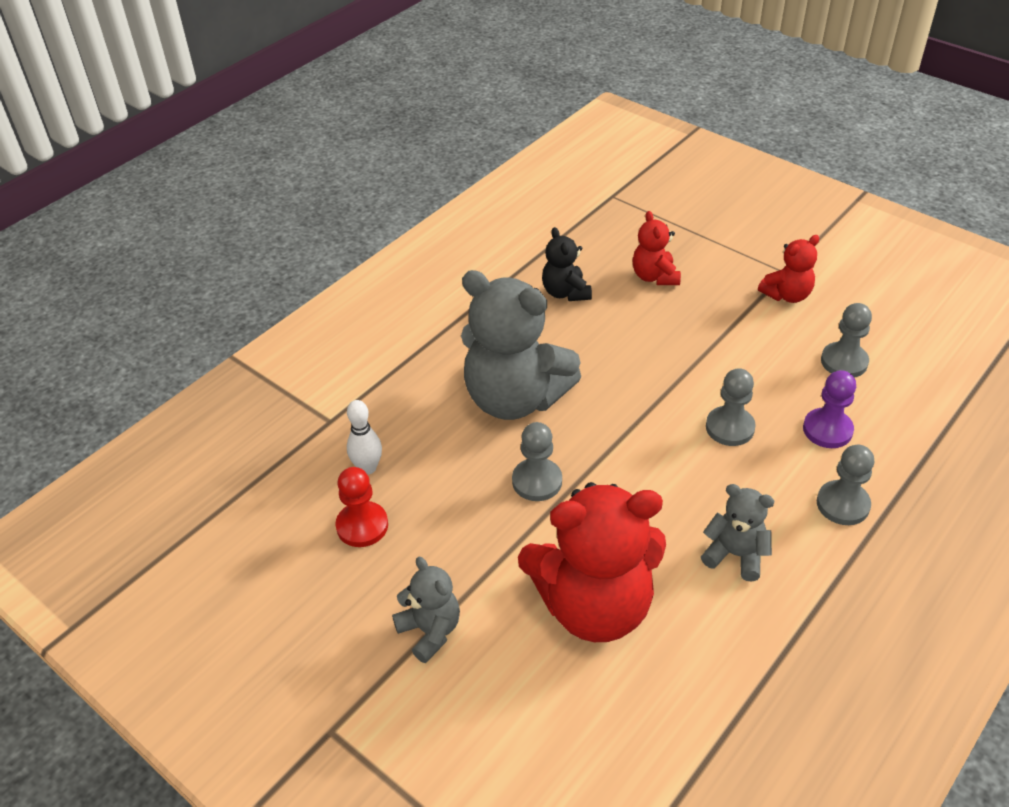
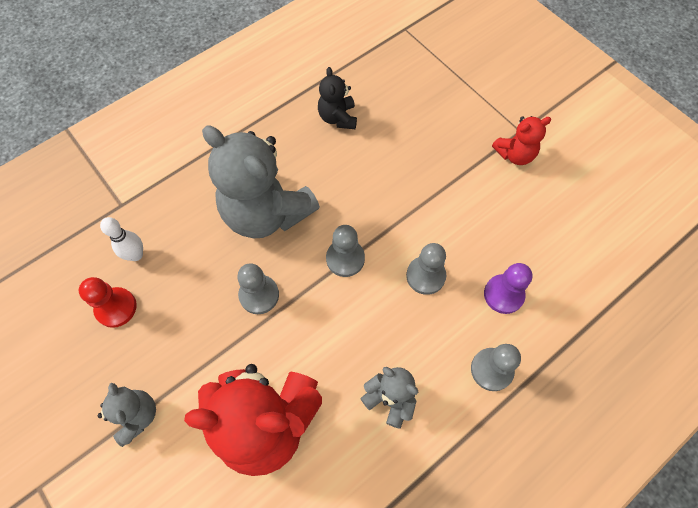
camera: 10 degrees right, 20 degrees up
(654, 277) = (413, 116): red teddy bear -> none
(844, 362) = (539, 230): grey pawn -> grey pawn (345, 259)

